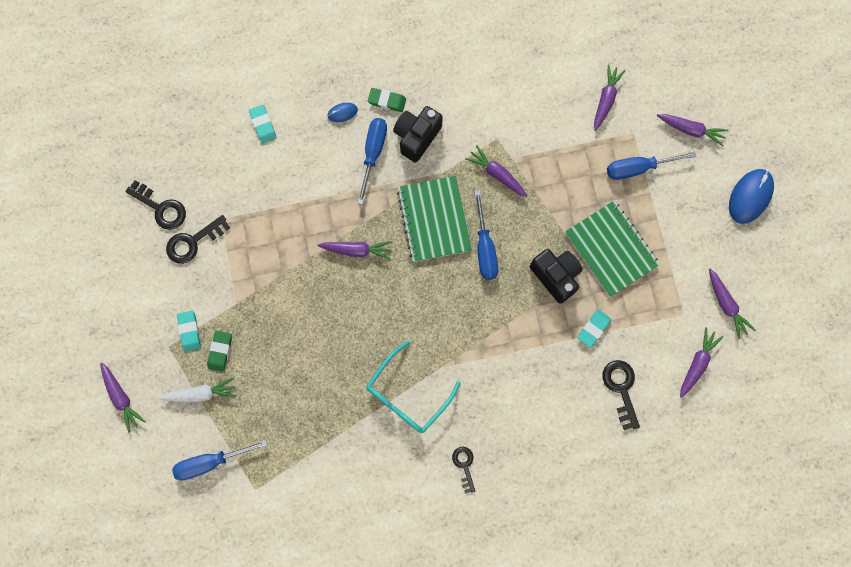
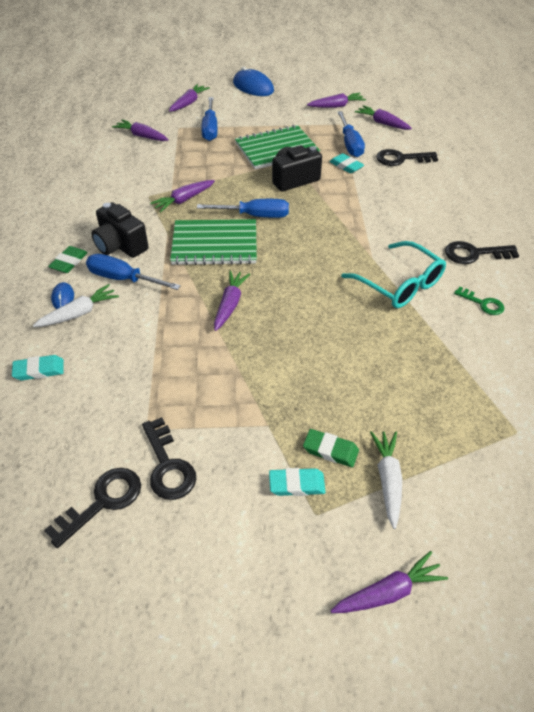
camera: 80 degrees left, 30 degrees down
(211, 462) = (484, 478): blue screwdriver -> blue screwdriver (350, 144)
(326, 132) = (79, 313): none -> white carrot
(394, 470) = (483, 303): none -> green key
(464, 465) = (474, 254): black key -> black key, size x1.54

